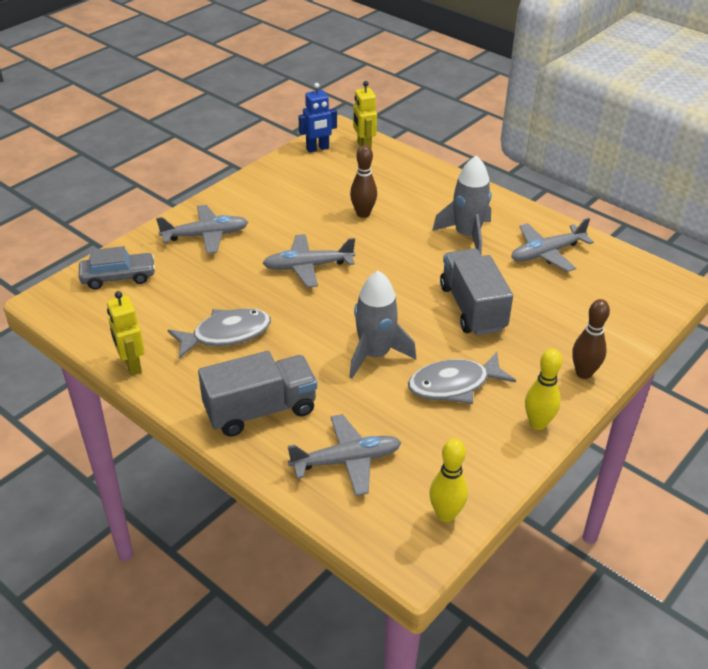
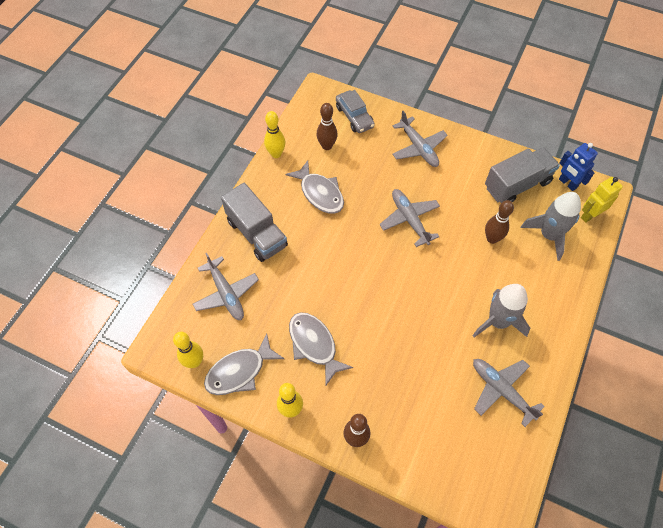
camera: 75 degrees right, 20 degrees up
(132, 365) = (276, 154): yellow robot -> yellow bowling pin
(151, 312) = (327, 146): none -> brown bowling pin
(375, 354) = (329, 286): grey rocket -> grey rocket (549, 235)
(472, 308) = (404, 342): grey truck -> grey truck (517, 185)
(473, 466) = (239, 371): none -> grey fish

